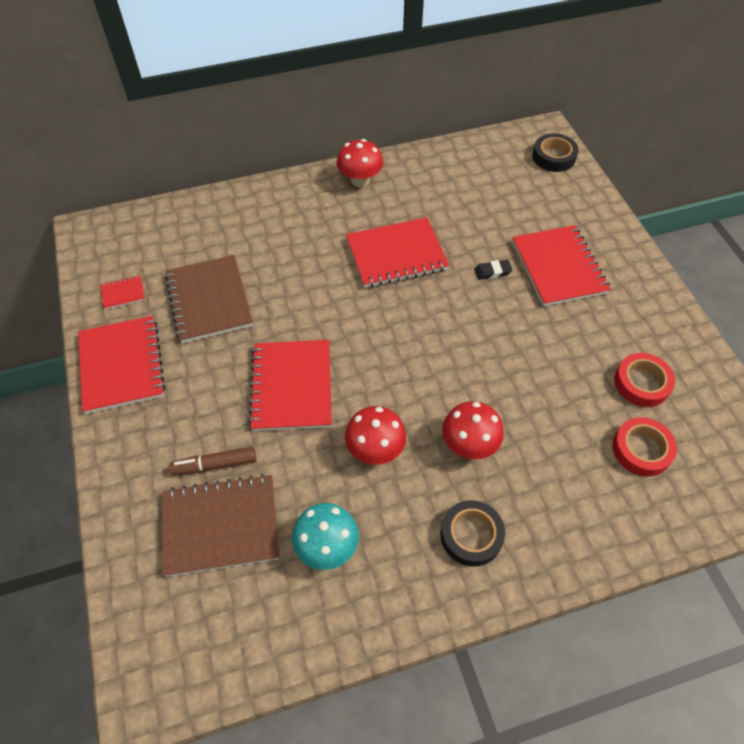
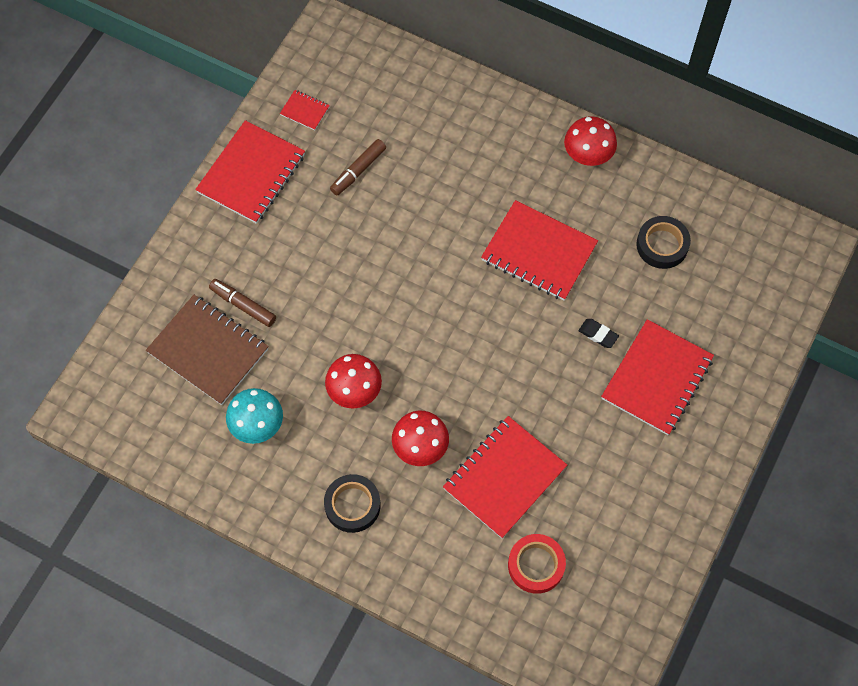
camera: 45 degrees right, 10 degrees up
(209, 300) = (358, 170): brown notebook -> brown marker
(292, 386) = (347, 293): red notebook -> red notebook (504, 478)
(553, 157) = (788, 275): black tape -> black tape (662, 245)
(641, 383) = (600, 524): red tape -> none

